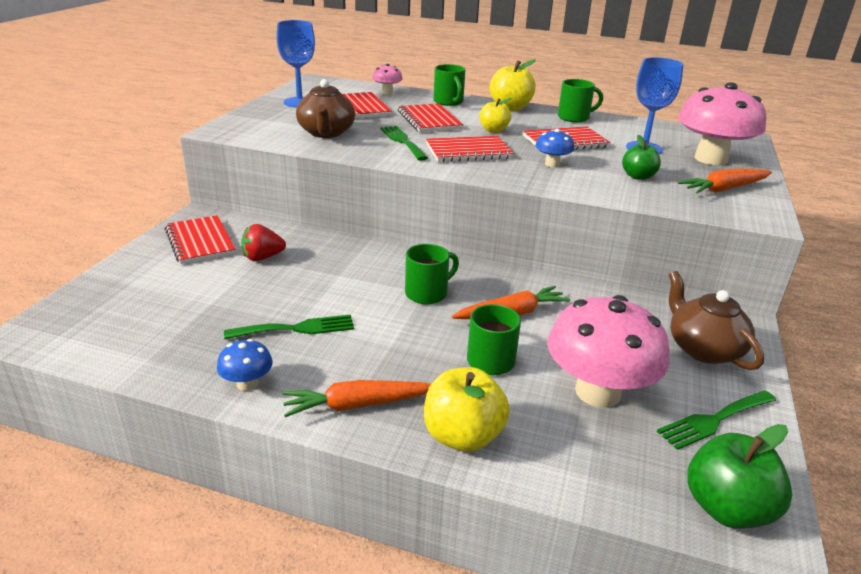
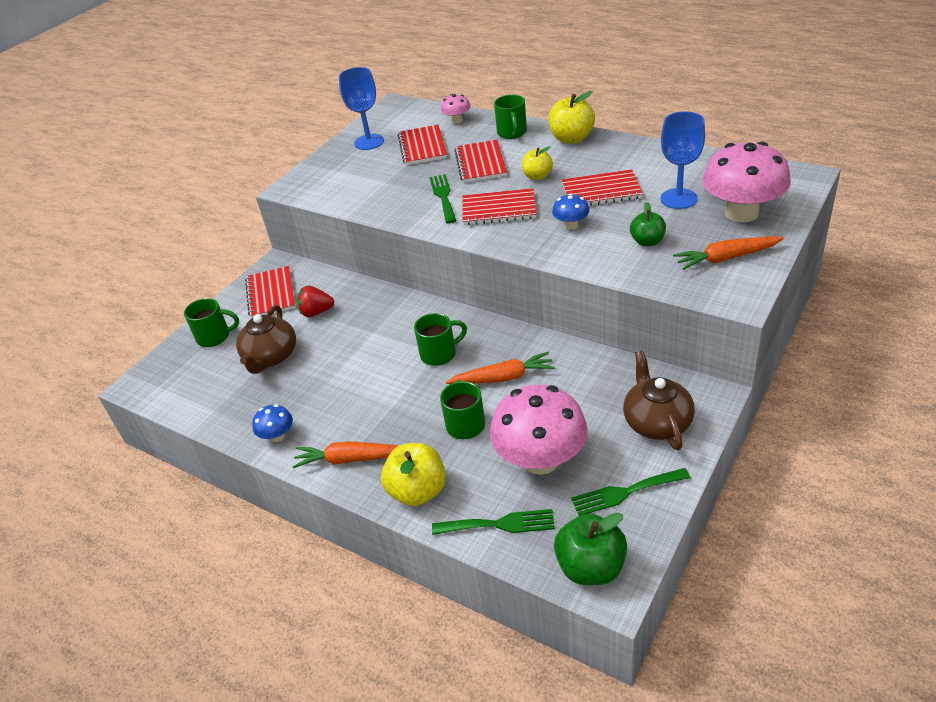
camera: 20 degrees right, 10 degrees up
(297, 328) = (325, 387): green fork -> green fork (499, 524)
(326, 133) = (379, 187): brown teapot -> brown teapot (271, 357)
(574, 118) = (631, 152): green mug -> green mug (215, 337)

